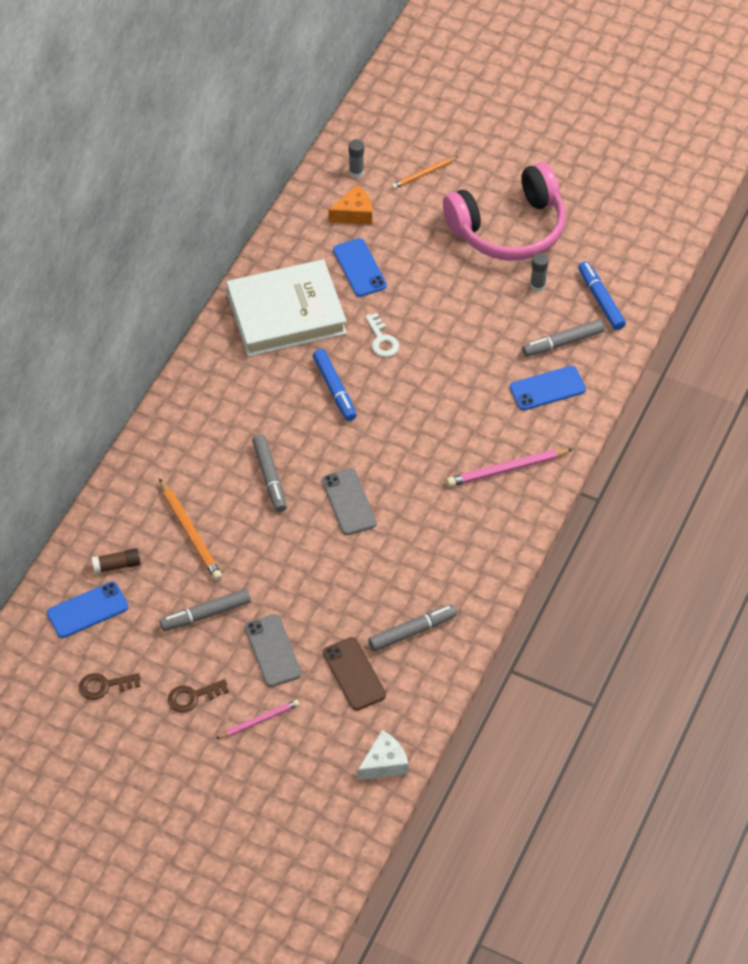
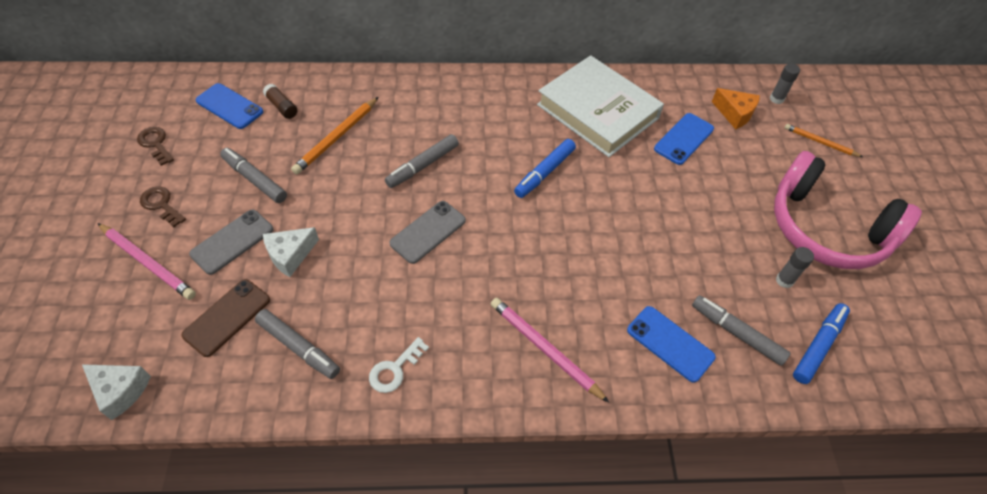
camera: 60 degrees right, 0 degrees up
(259, 720) = (147, 263): pink pencil -> pink pencil, size x1.56
(314, 611) = (290, 255): none -> white cheese
(382, 340) = (622, 184): white key -> white key (395, 369)

